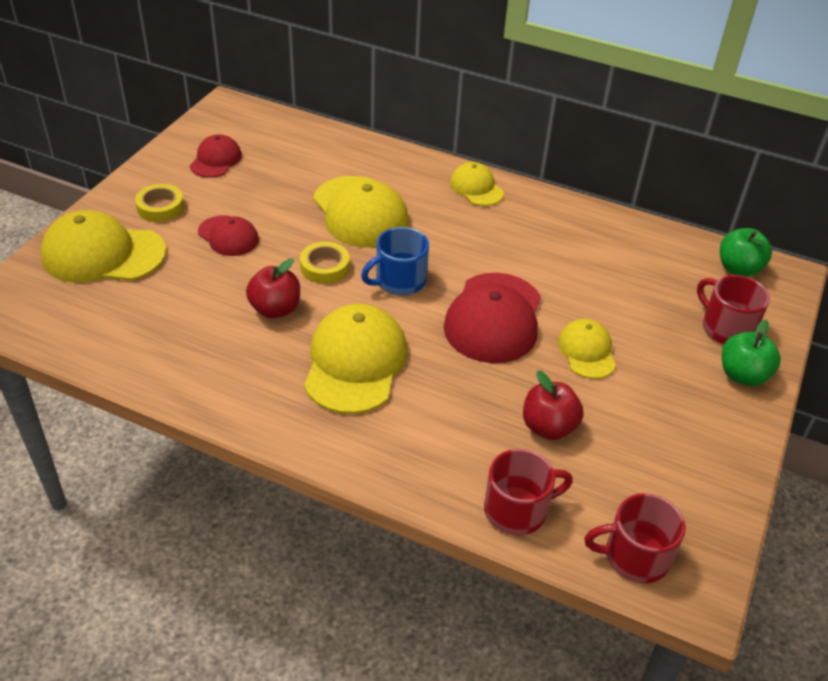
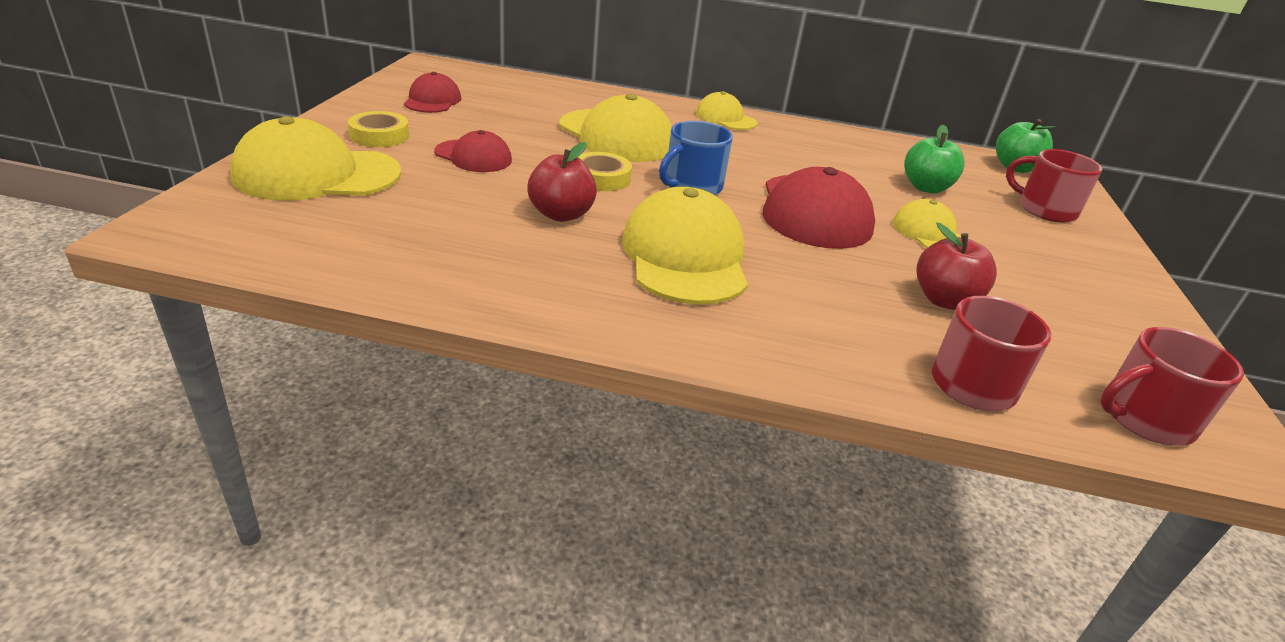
camera: 15 degrees left, 10 degrees down
(742, 375) = (1094, 244): green apple -> green apple (926, 188)

